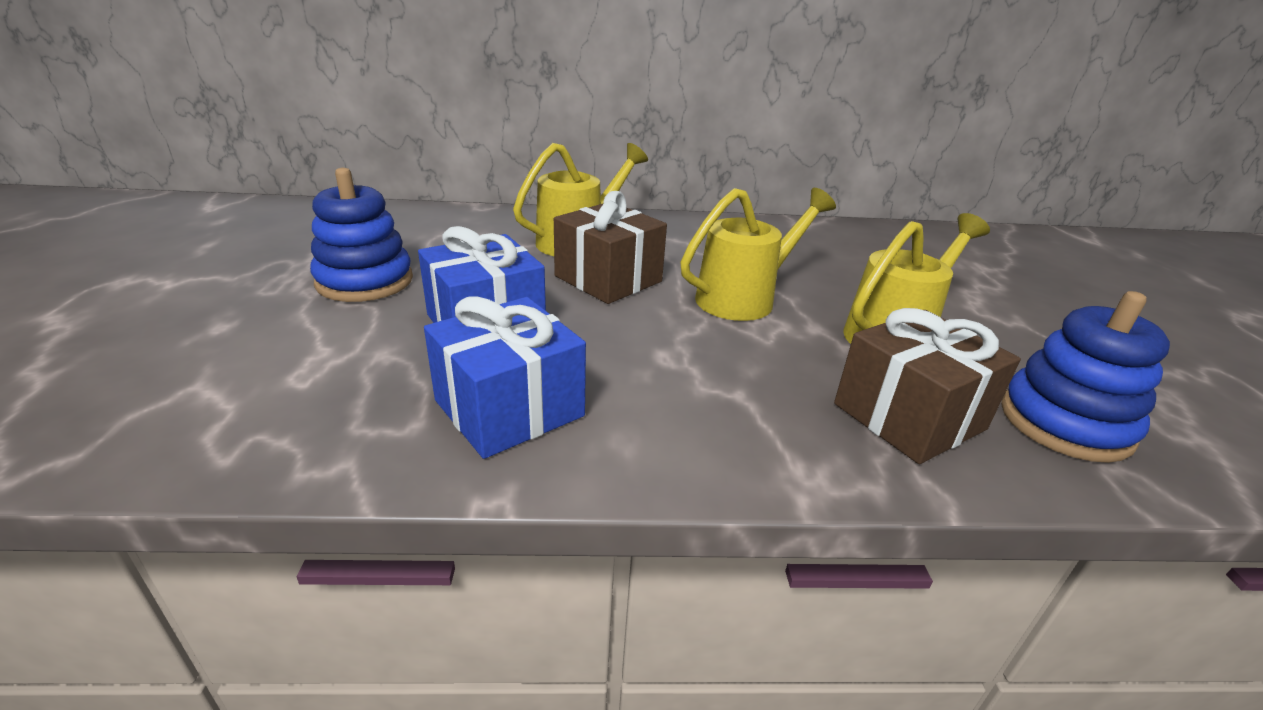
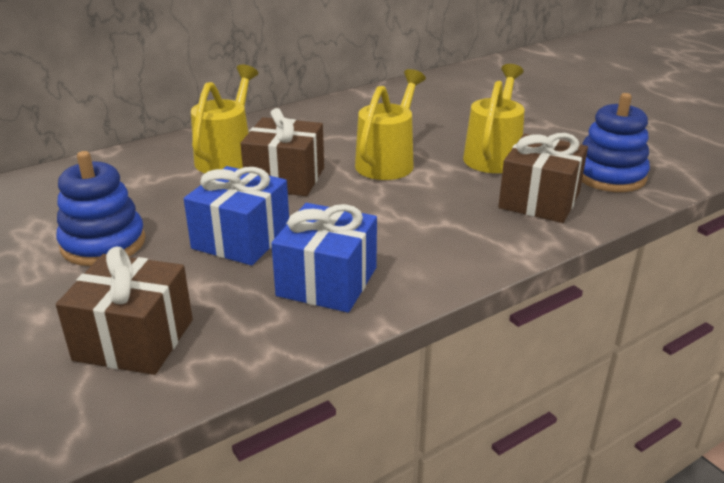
camera: 30 degrees left, 0 degrees up
(249, 385) = (134, 340): none -> brown gift

